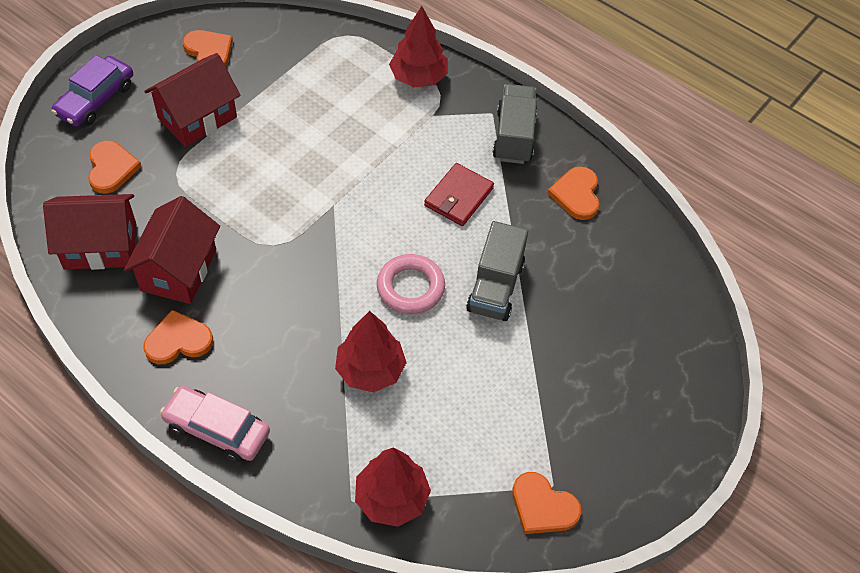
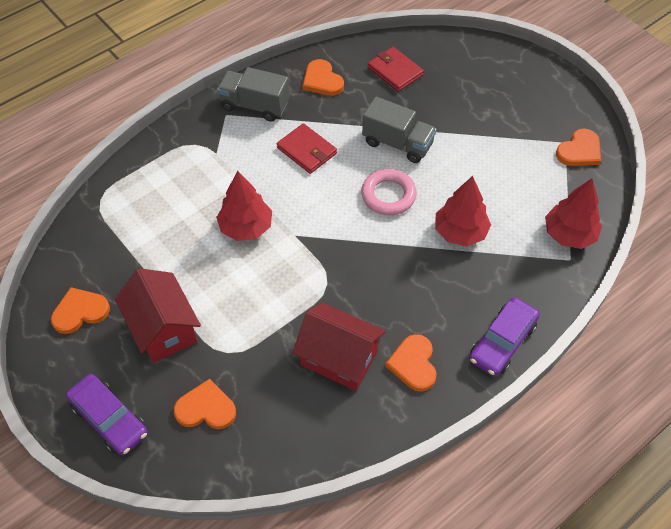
camera: 75 degrees left, 0 degrees up
(100, 246) = (299, 422): red house -> none
(217, 429) = (502, 342): pink car -> purple car
(418, 77) = (170, 156): red tree -> red tree (246, 227)
(576, 195) = (322, 80): orange heart -> orange heart turned 45 degrees clockwise
(619, 269) = (395, 71): none -> red wallet

